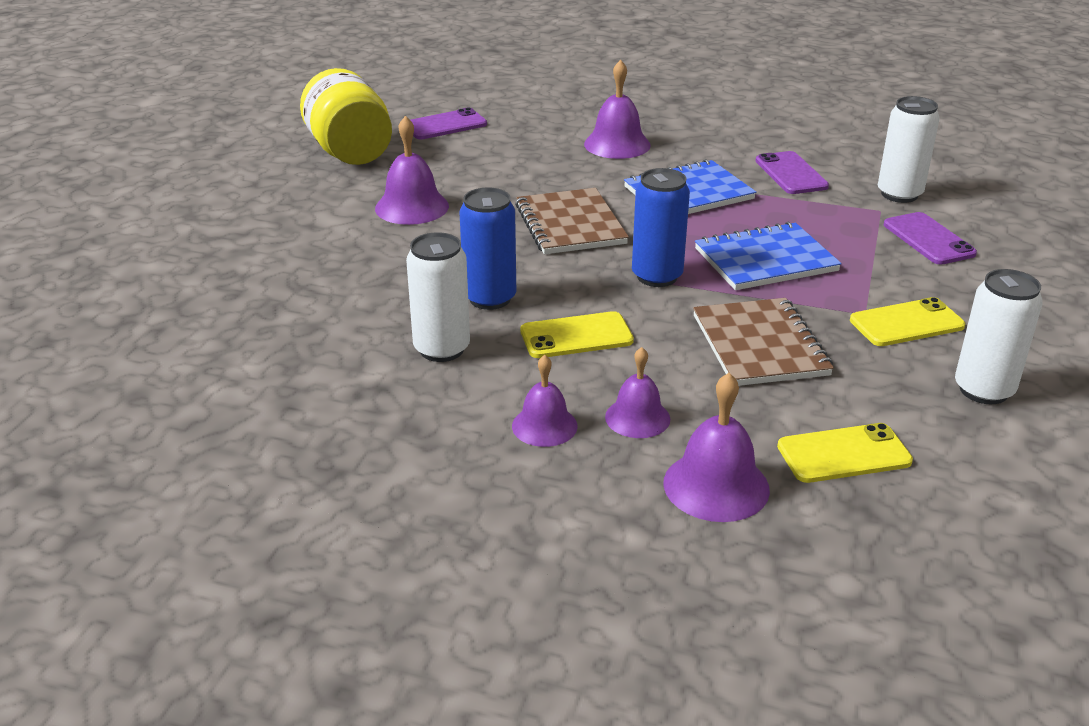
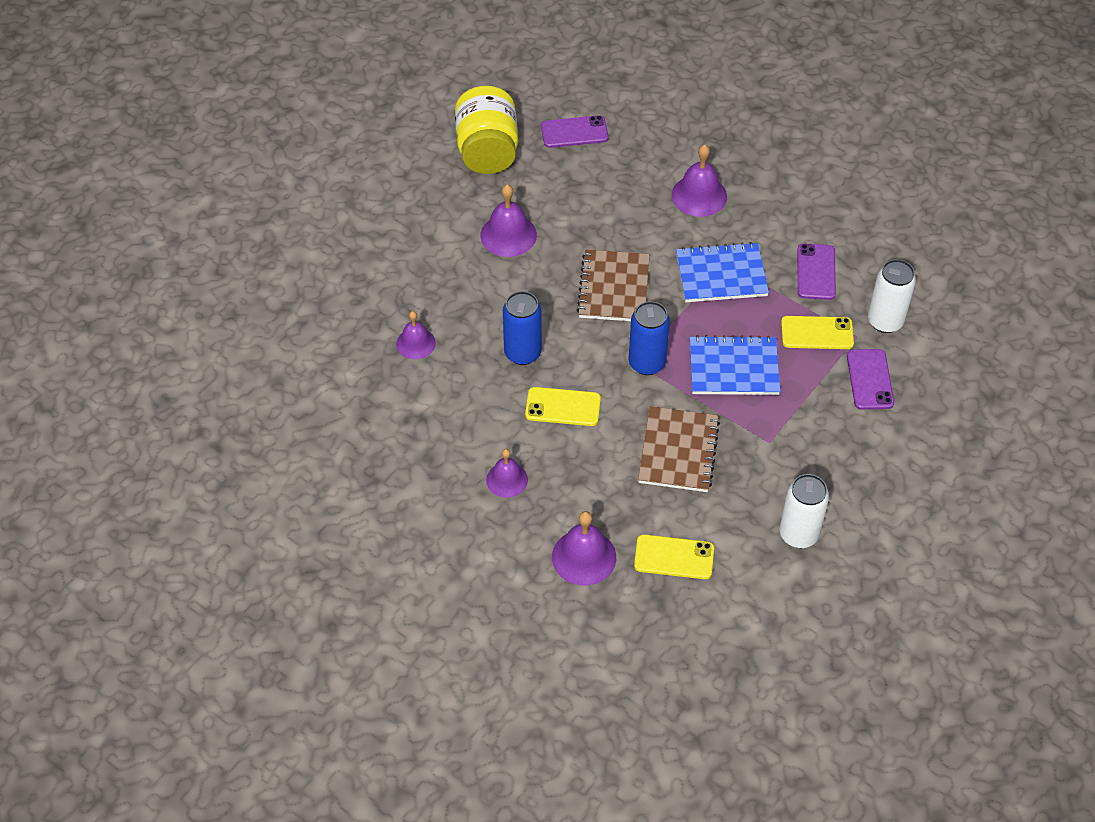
camera: 20 degrees right, 20 degrees up
(442, 349) = (472, 394): white can -> none
(637, 417) = (566, 490): purple bell -> purple bell (415, 343)
(906, 323) = (791, 460): yellow phone -> yellow phone (817, 333)

